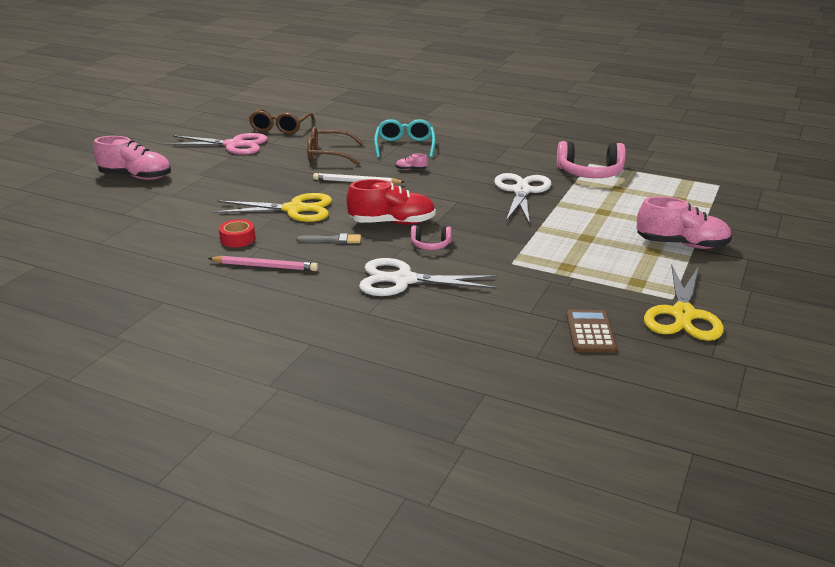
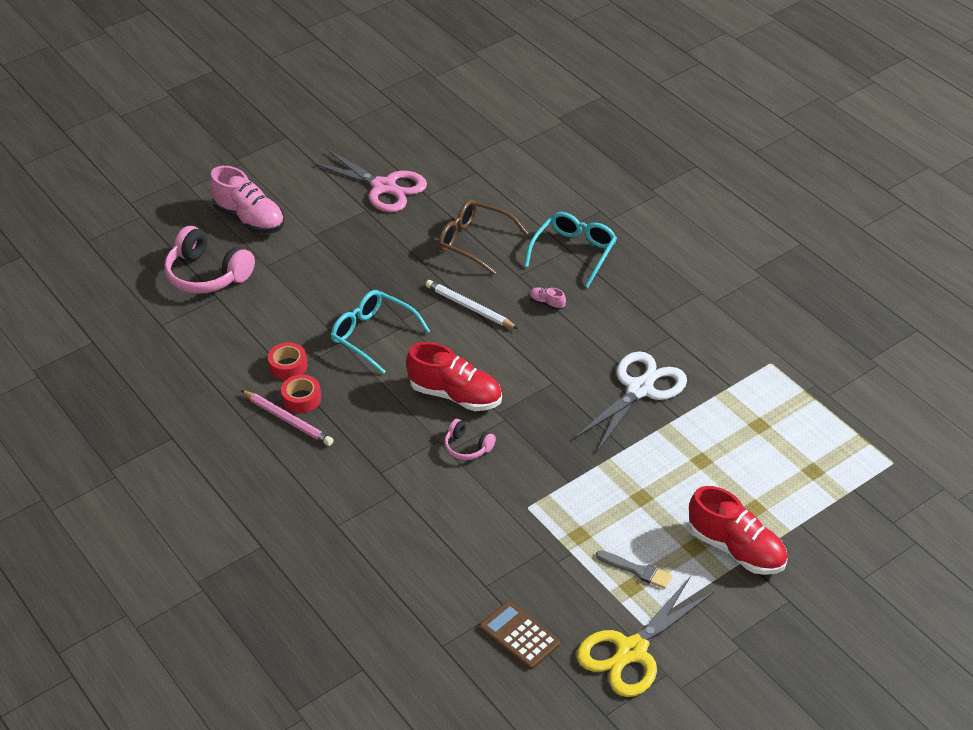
camera: 30 degrees right, 15 degrees up
(266, 253) = (302, 399): none -> red tape
(280, 128) = (457, 166): brown glasses -> none
(295, 209) = (373, 335): yellow scissors -> turquoise glasses
(332, 240) = (376, 402): grey brush -> grey brush (636, 570)
(403, 280) = (401, 491): white scissors -> none
(590, 173) = (752, 383): pink headphones -> pink headphones (208, 274)
(590, 332) = (519, 635): brown calculator -> brown calculator turned 75 degrees counterclockwise
(681, 244) = (737, 549): pink shoe -> red shoe

